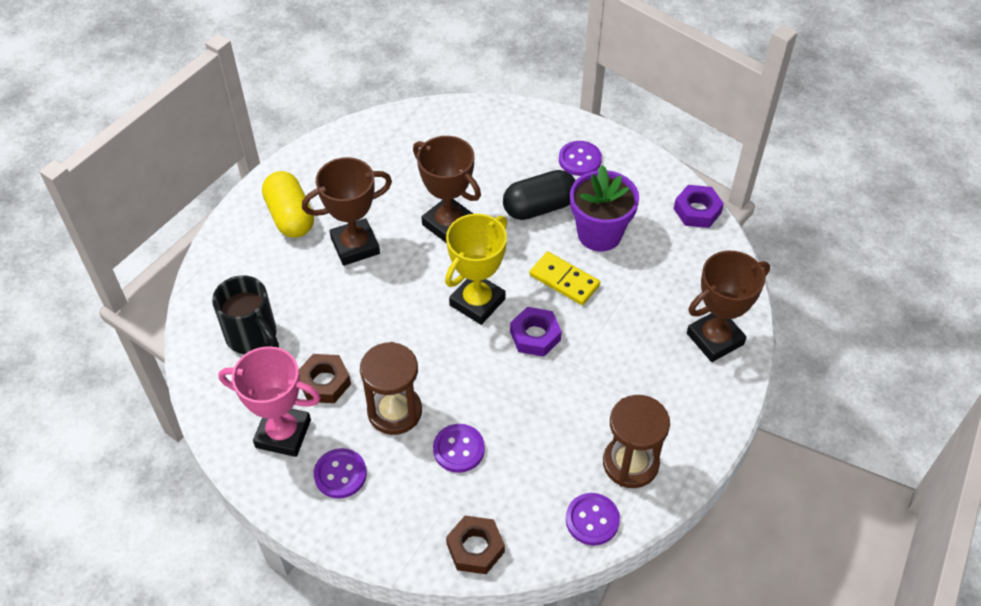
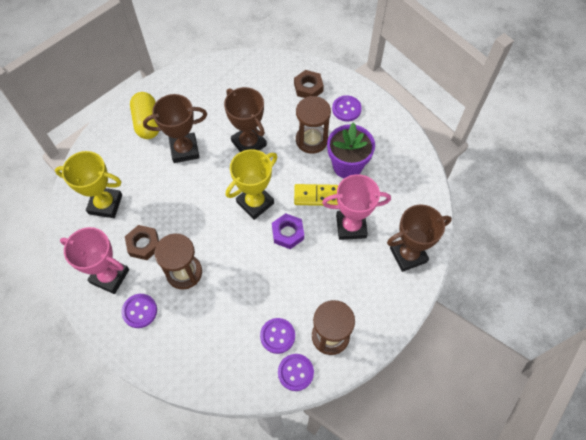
camera: 10 degrees right, 10 degrees up
(253, 336) = (105, 204): black mug -> yellow trophy
(459, 449) = (219, 306): purple button -> purple button (277, 336)
(475, 548) = (214, 379): brown nut -> brown nut (308, 87)
(539, 207) = (311, 140): black capsule -> brown hourglass
(564, 280) = (316, 196): yellow domino -> yellow domino turned 45 degrees counterclockwise
(624, 313) = (351, 226): none -> pink trophy
(697, 210) = (417, 158): purple nut -> none

